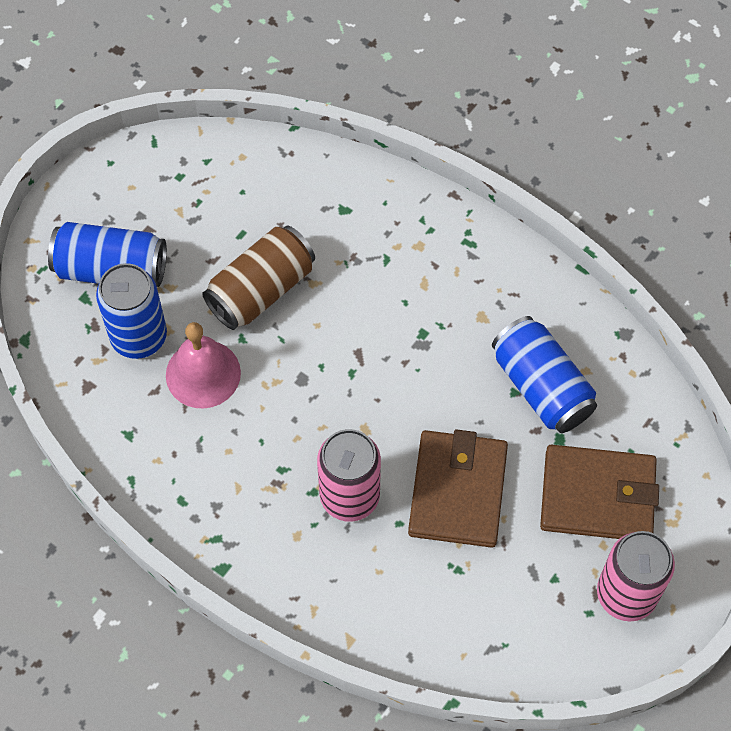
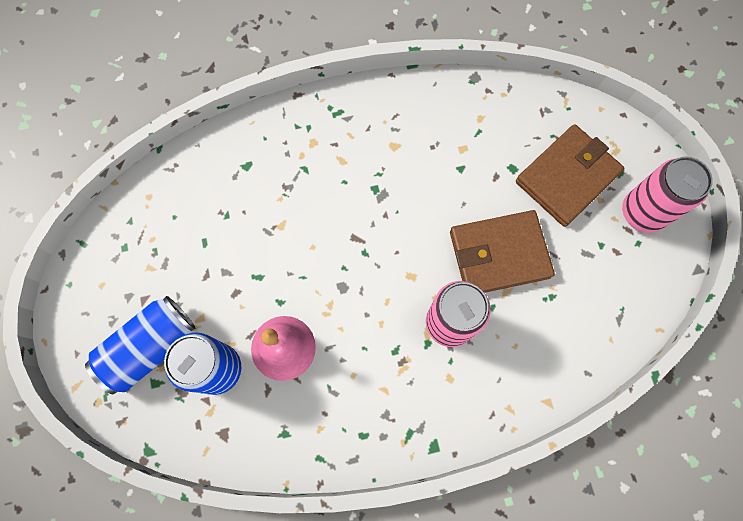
camera: 50 degrees left, 10 degrees up
(261, 290) = (256, 261): brown can -> none
(457, 491) = (499, 254): brown wallet -> brown wallet turned 60 degrees counterclockwise
(541, 386) = (470, 150): blue can -> none

